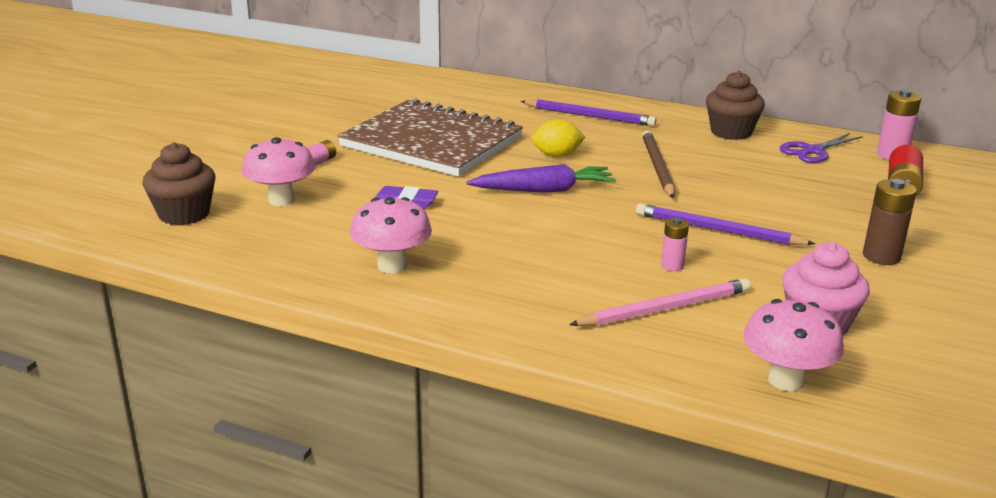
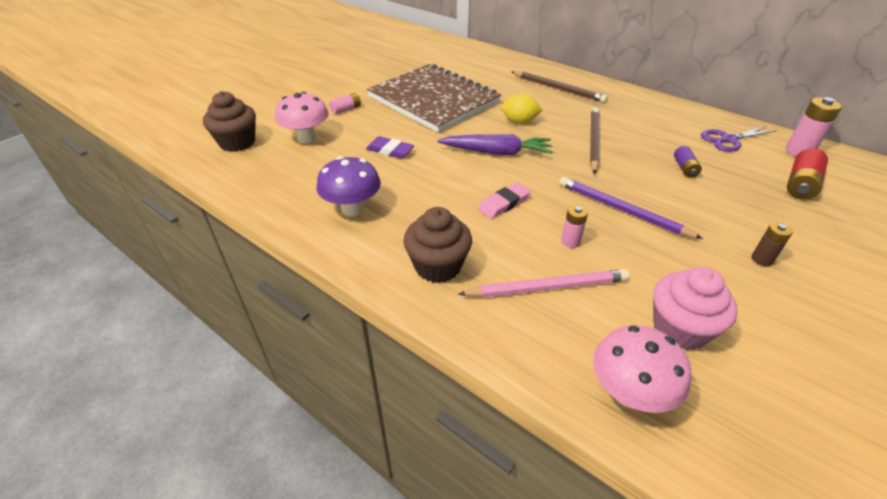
camera: 15 degrees right, 15 degrees up
(392, 266) = (352, 209): pink mushroom -> purple mushroom
(578, 239) = (504, 203): none -> pink eraser
(590, 116) = (558, 89): purple pencil -> brown pencil
(731, 132) = (665, 114): brown cupcake -> brown cupcake (438, 266)
(773, 183) = (684, 168): none -> purple battery
(881, 256) = (761, 259): brown battery -> brown battery, size x0.61

